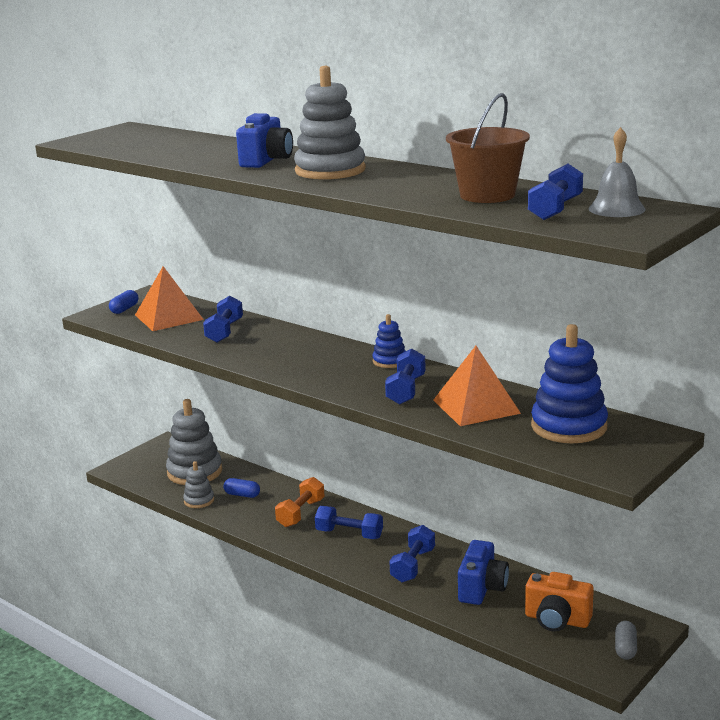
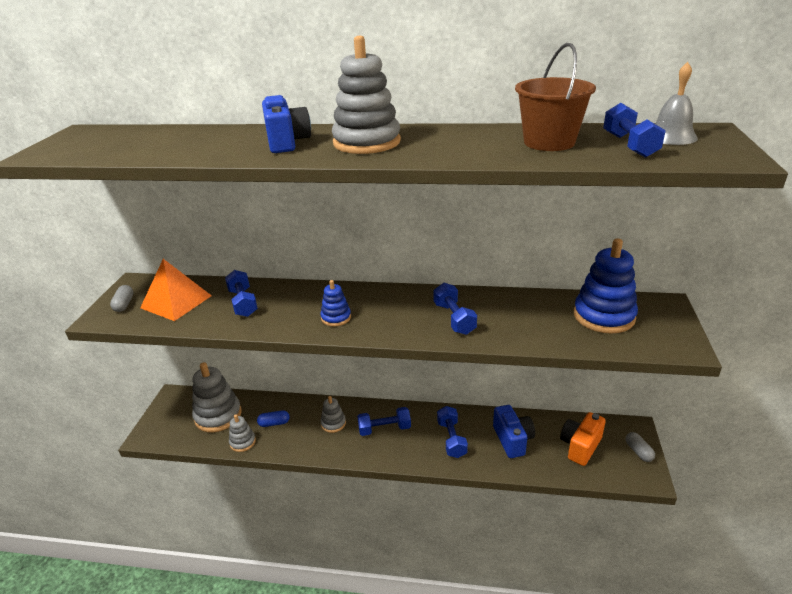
camera: 30 degrees left, 10 degrees up
(124, 309) = (124, 304): blue capsule -> grey capsule
(300, 513) = (333, 423): orange dumbbell -> grey stacking toy
(389, 361) = (410, 294): blue stacking toy -> blue stacking toy (336, 317)
(476, 406) = (521, 318): orange pyramid -> none
(557, 620) = (580, 446): orange camera -> orange camera turned 135 degrees clockwise

